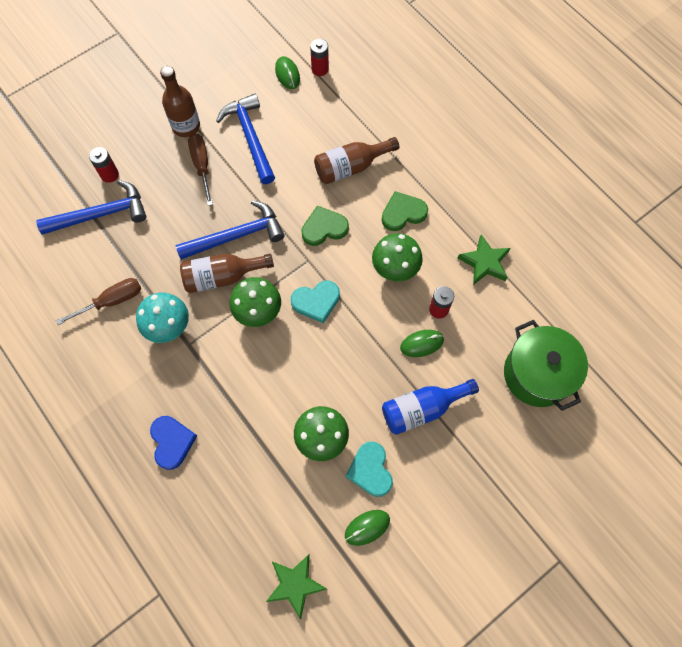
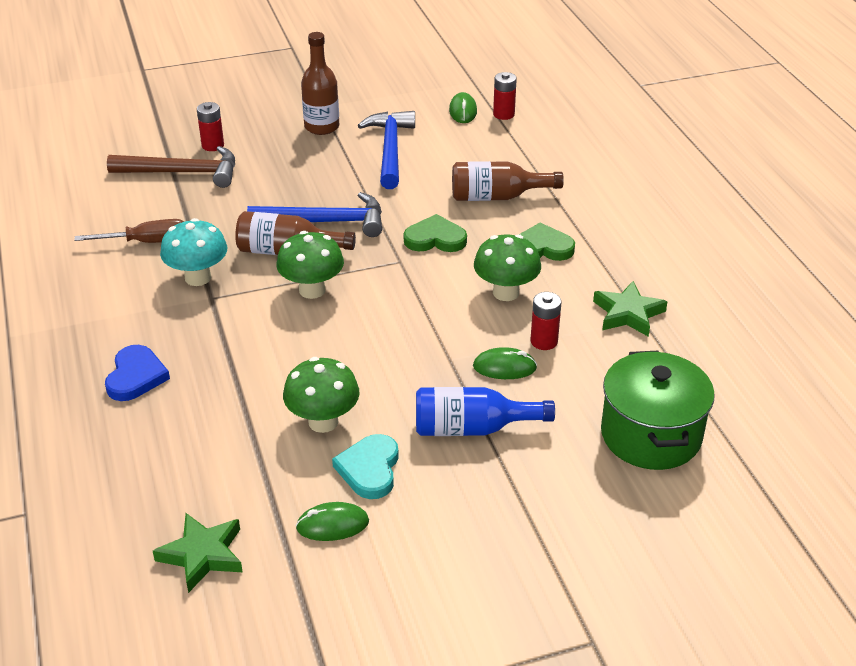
camera: 20 degrees right, 30 degrees down
(101, 214) = (183, 173): blue hammer -> brown hammer
(202, 166) = (320, 160): brown screwdriver -> none
(316, 301) = (389, 298): turquoise heart -> none

